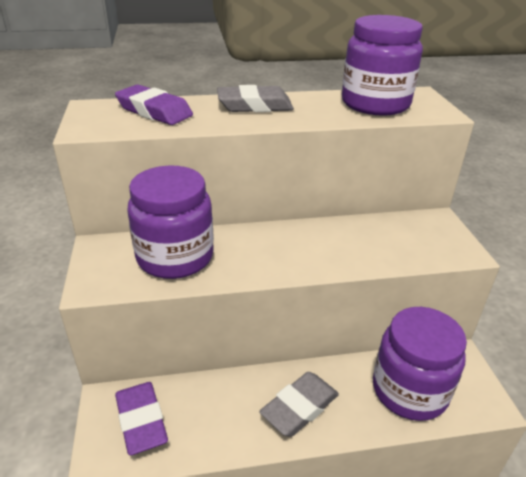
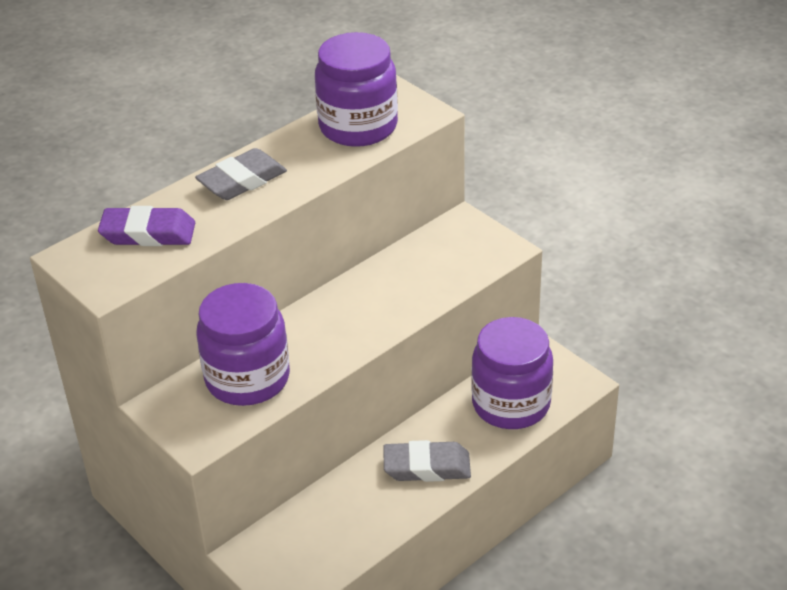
camera: 30 degrees left, 5 degrees up
(141, 421) = (296, 550): purple eraser -> none
(299, 407) = (427, 467): grey eraser -> grey eraser turned 75 degrees clockwise

